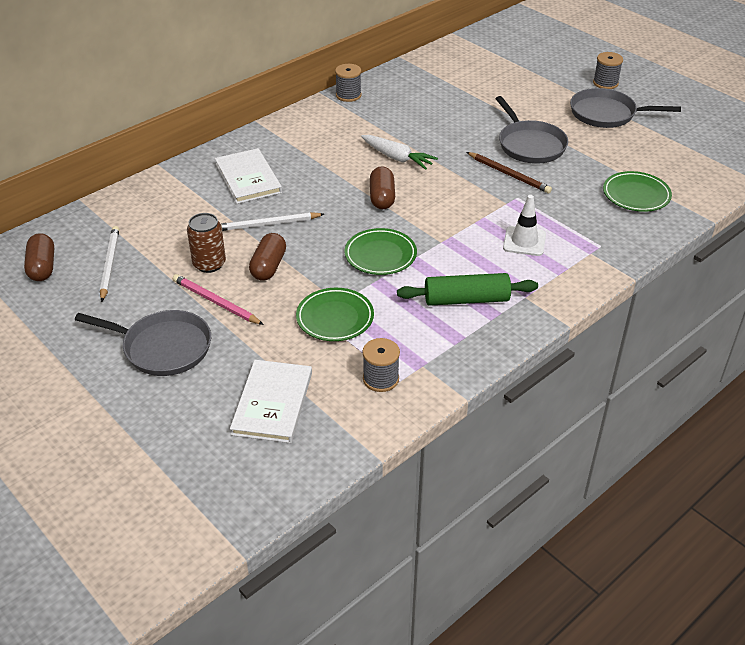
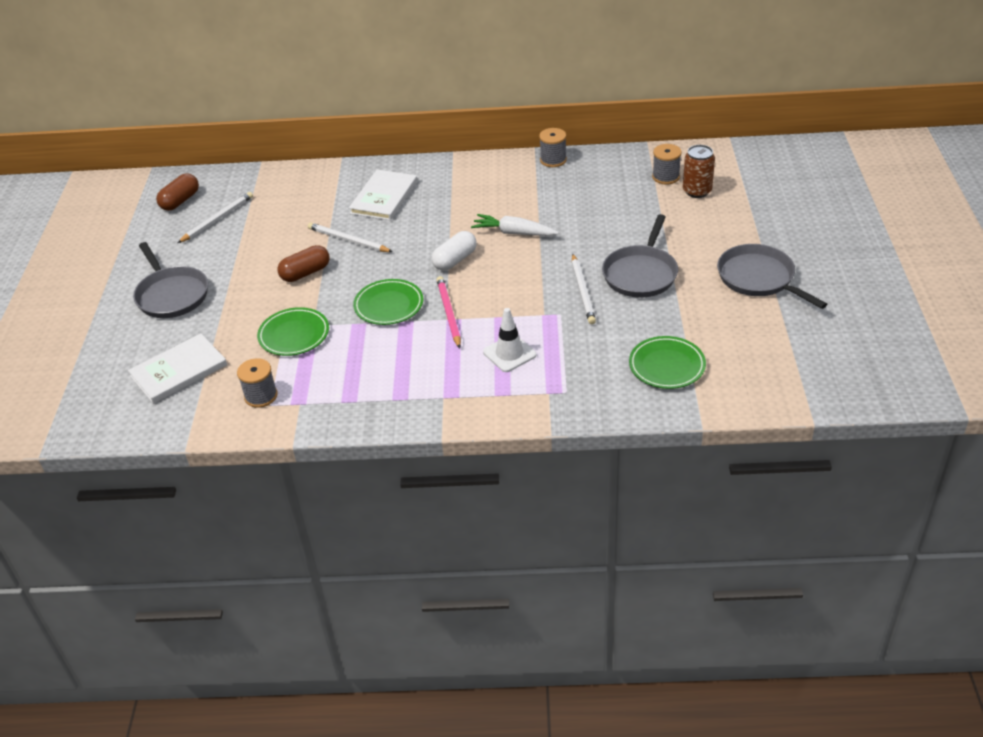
camera: 45 degrees right, 0 degrees up
(209, 264) = (273, 251): brown can -> brown can (697, 191)
(216, 302) = (240, 281): pink pencil -> pink pencil (448, 313)
(382, 197) = (455, 260): brown capsule -> white capsule
(397, 158) = (513, 233): white carrot -> white carrot turned 120 degrees clockwise
(466, 299) = (398, 374): green rolling pin -> none
(509, 174) = (583, 291): brown pencil -> white pencil
(605, 83) = (806, 248): grey spool -> grey spool (666, 177)

